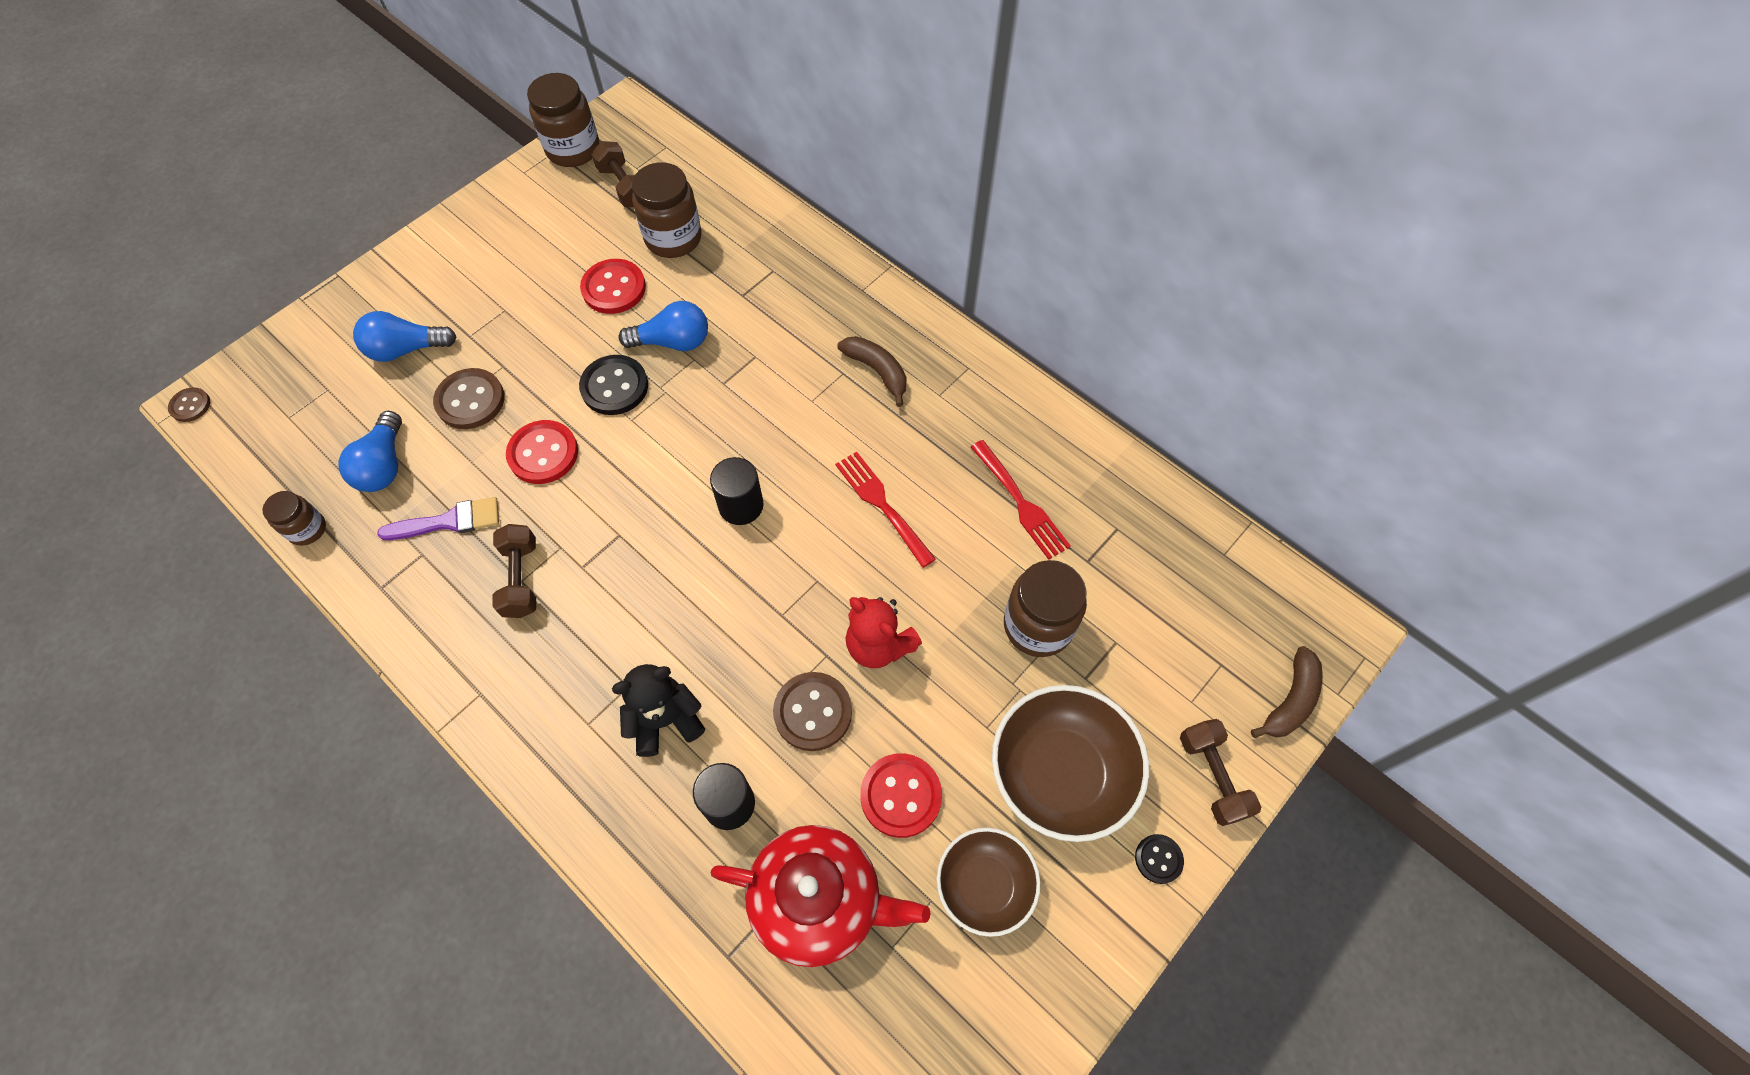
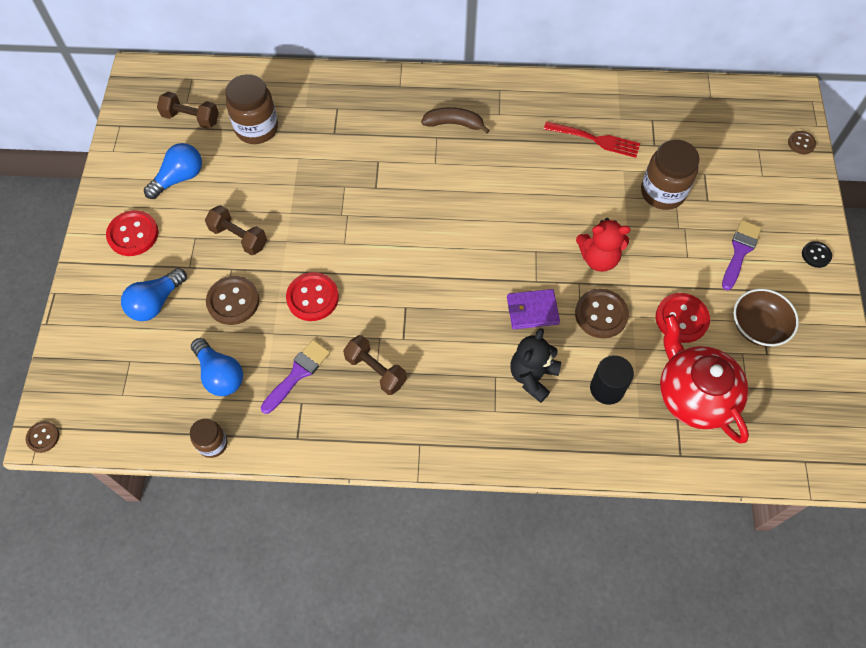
camera: 40 degrees left, 0 degrees up
(573, 149) = (131, 117): brown jar -> none
(614, 288) = (251, 180): red button -> red button (133, 234)
(614, 387) = (314, 233): black button -> none
(673, 342) = (321, 185): blue light bulb -> blue light bulb (179, 178)
(741, 505) = (455, 243): black cylinder -> none
(742, 645) = (532, 310): none -> purple wallet
(818, 899) = (694, 395): red teapot -> red teapot turned 90 degrees counterclockwise
(882, 505) = (528, 190): red fork -> none
(1060, 773) = (740, 251): brown bowl -> purple brush
(1212, 776) = (802, 202): brown dumbbell -> brown dumbbell (238, 237)
(1290, 700) = (801, 143): brown banana -> brown button

